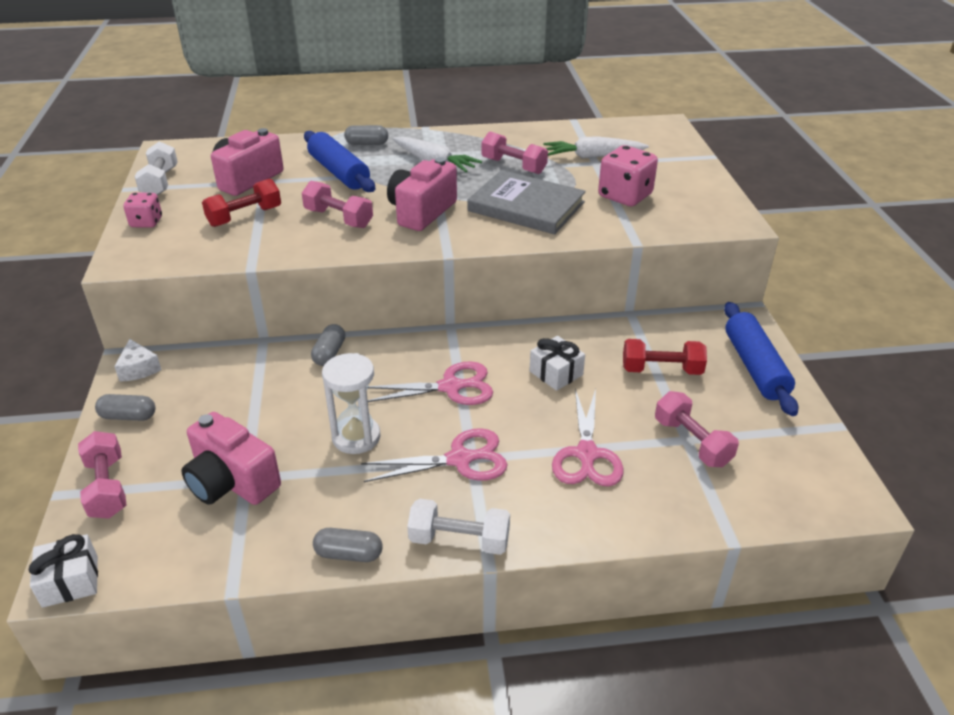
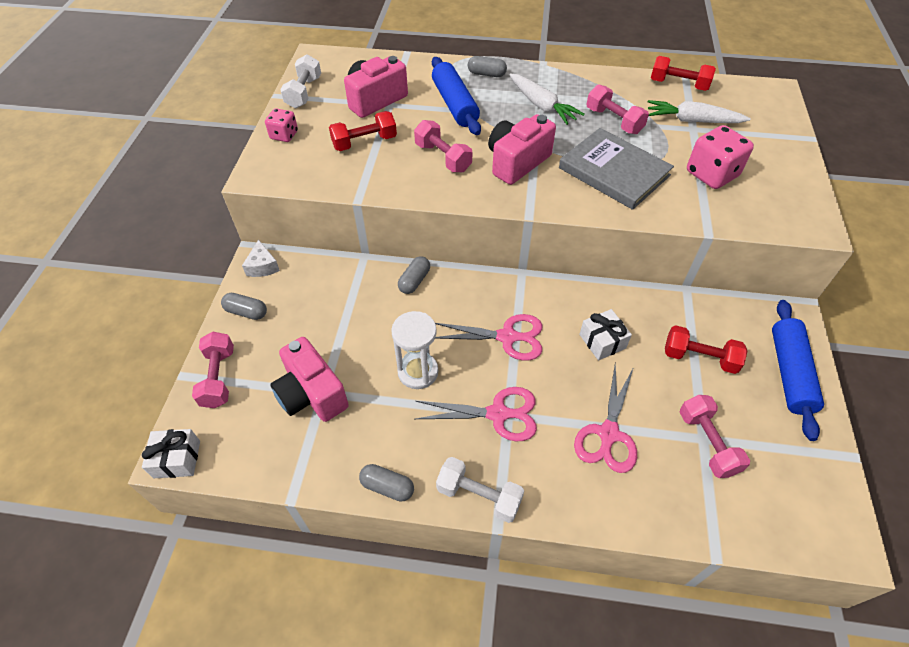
camera: 15 degrees right, 15 degrees up
(570, 130) = (678, 85): none -> red dumbbell

